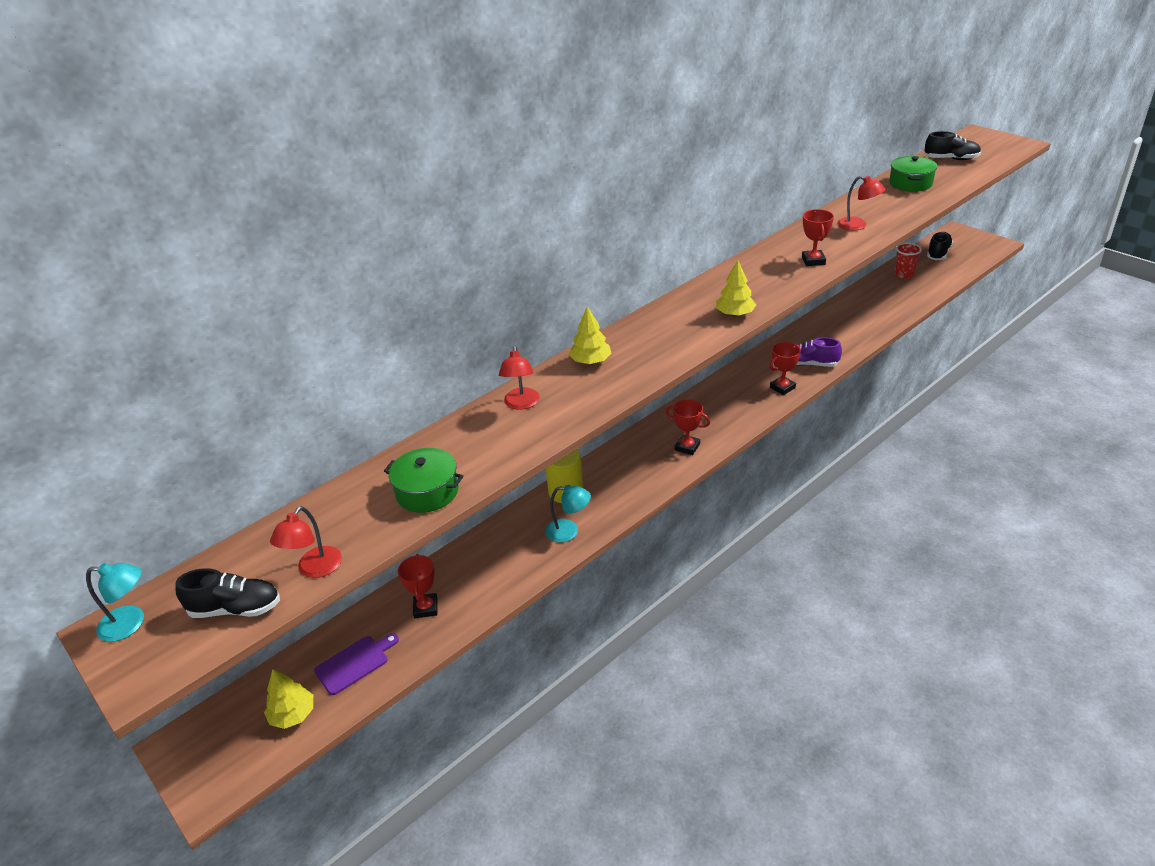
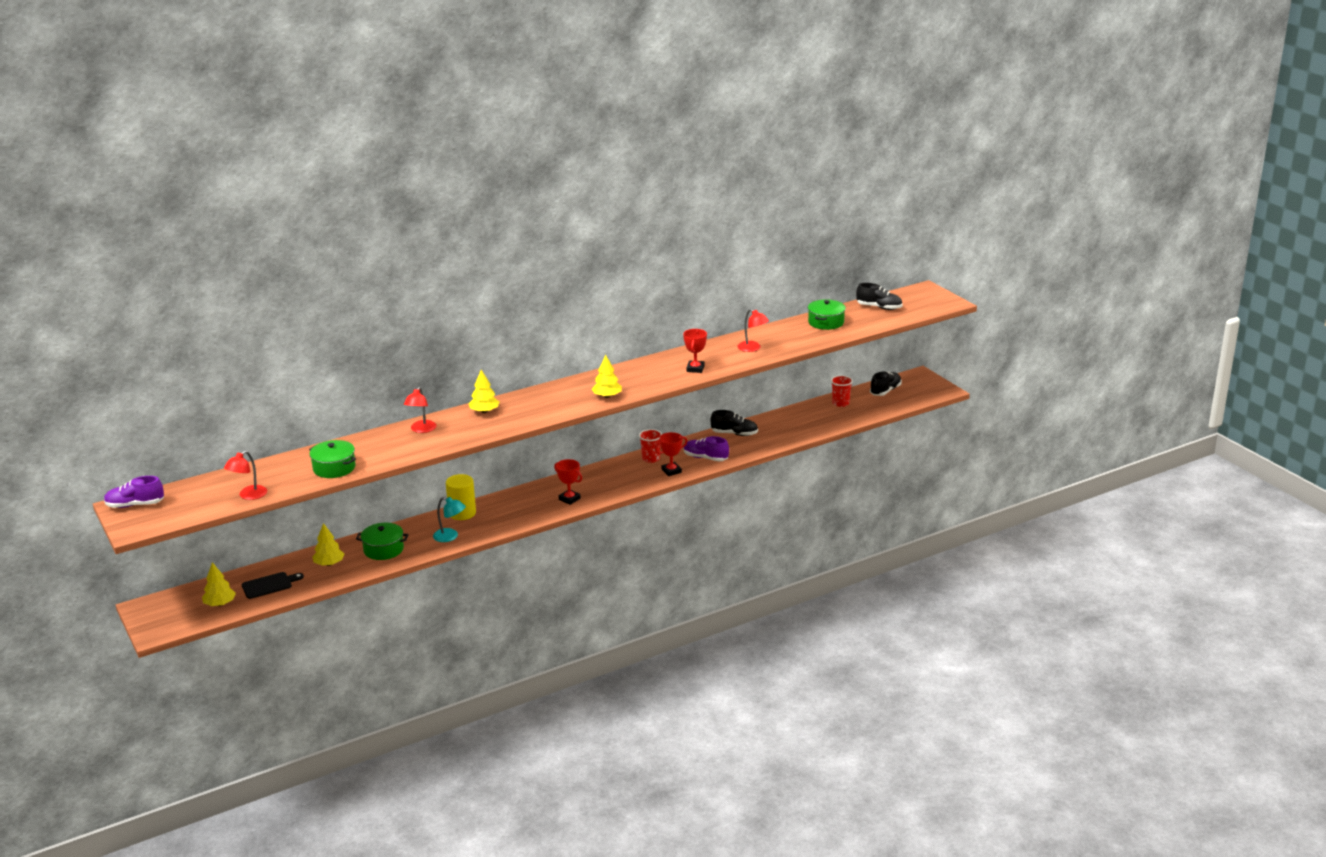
camera: 10 degrees right, 10 degrees down
(130, 624) = (135, 505): turquoise lamp -> purple shoe
(235, 609) = (196, 507): black shoe -> black shoe (734, 434)
(354, 663) = (269, 585): purple cutting board -> black cutting board
(426, 608) = (329, 564): red trophy -> yellow tree
(490, 569) = (383, 549): none -> green pot
(748, 375) = (651, 459): none -> red cup

